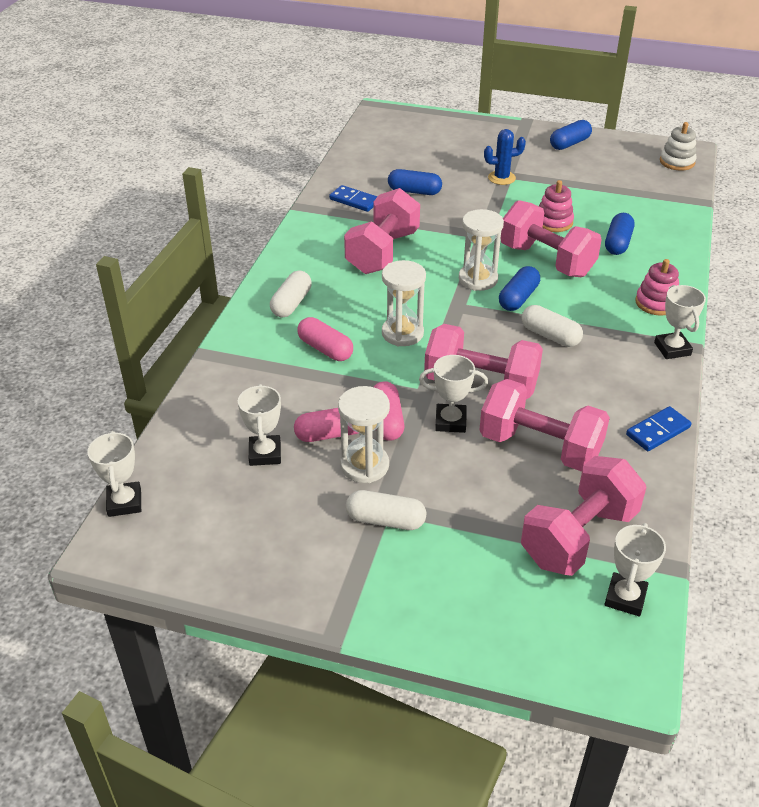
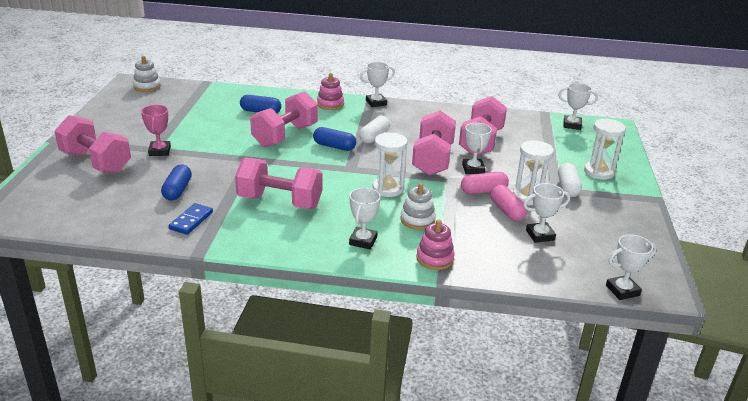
camera: 100 degrees left, 10 degrees down
(291, 303) = (363, 241): white capsule -> white trophy
(325, 349) = (417, 220): pink capsule -> white stacking toy
(478, 279) = (313, 161): white hourglass -> white hourglass (599, 172)
(501, 178) = (159, 151): blue cactus -> pink trophy
(553, 222) = (232, 132): pink stacking toy -> pink stacking toy (435, 258)
(569, 144) = (105, 122): blue capsule -> none
(578, 537) = (541, 134): pink dumbbell -> pink dumbbell (96, 162)
(658, 431) = (451, 111): blue domino -> none

